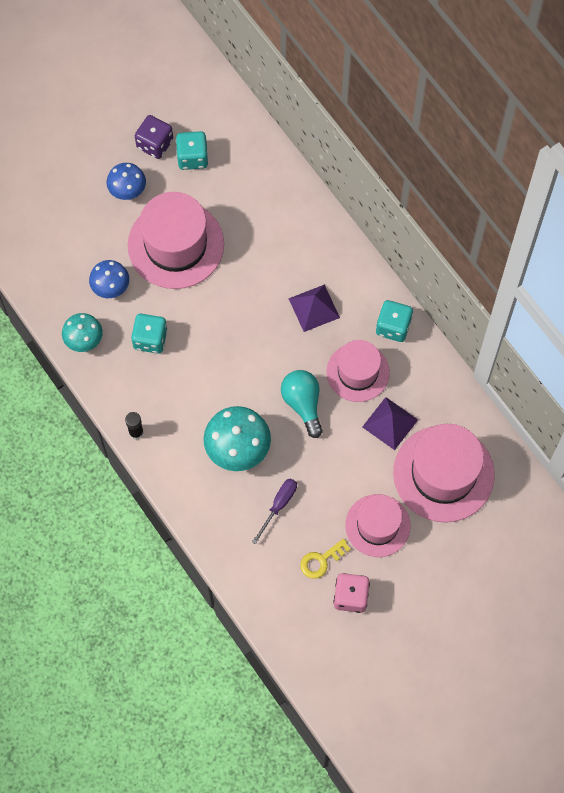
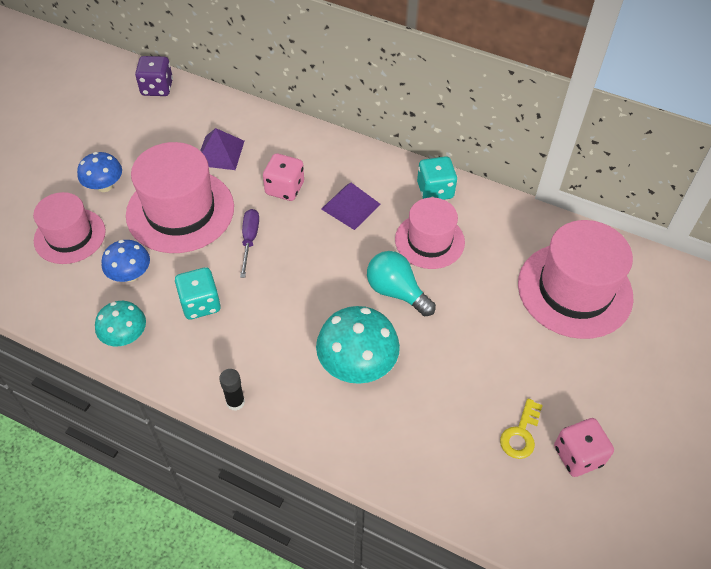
camera: 30 degrees left, 15 degrees down
(155, 144) = (113, 140): purple dice -> purple dice (157, 88)
(192, 157) = (157, 137): turquoise dice -> none
(270, 263) = (284, 188): none -> pink dice
(279, 505) = (438, 400): purple screwdriver -> purple screwdriver (249, 240)
(377, 525) = (550, 369): pink hat -> pink hat (70, 236)
(390, 423) = (492, 270): purple pyramid -> purple pyramid (220, 153)

